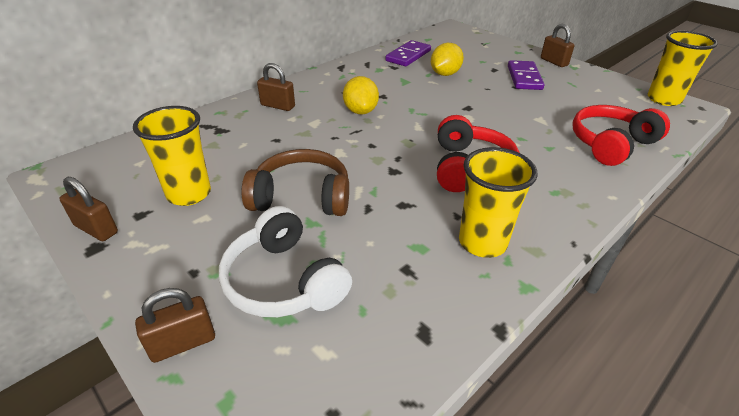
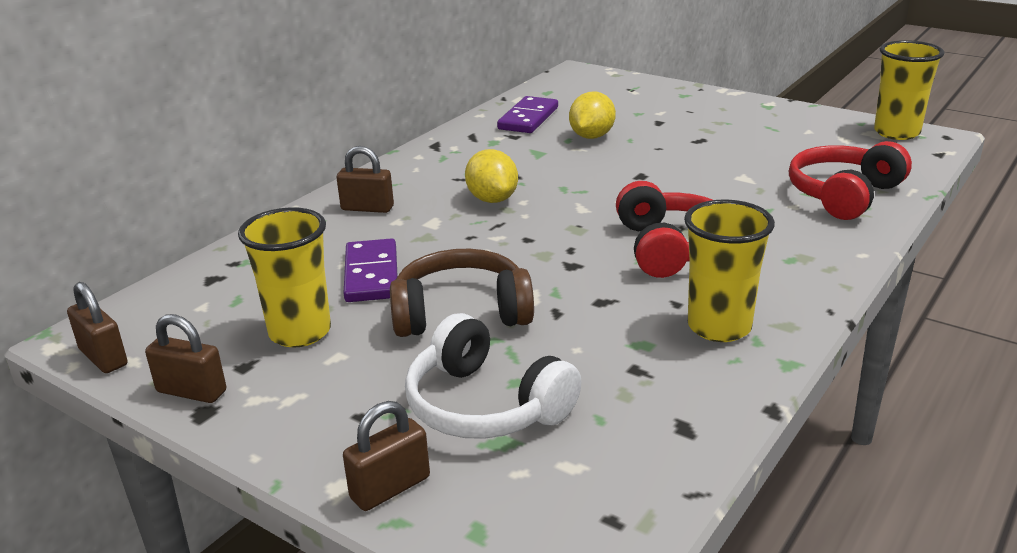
camera: 10 degrees left, 10 degrees down
(524, 78) = (704, 128): purple domino -> purple domino (371, 274)
(554, 62) = (738, 102): brown padlock -> brown padlock (103, 357)

